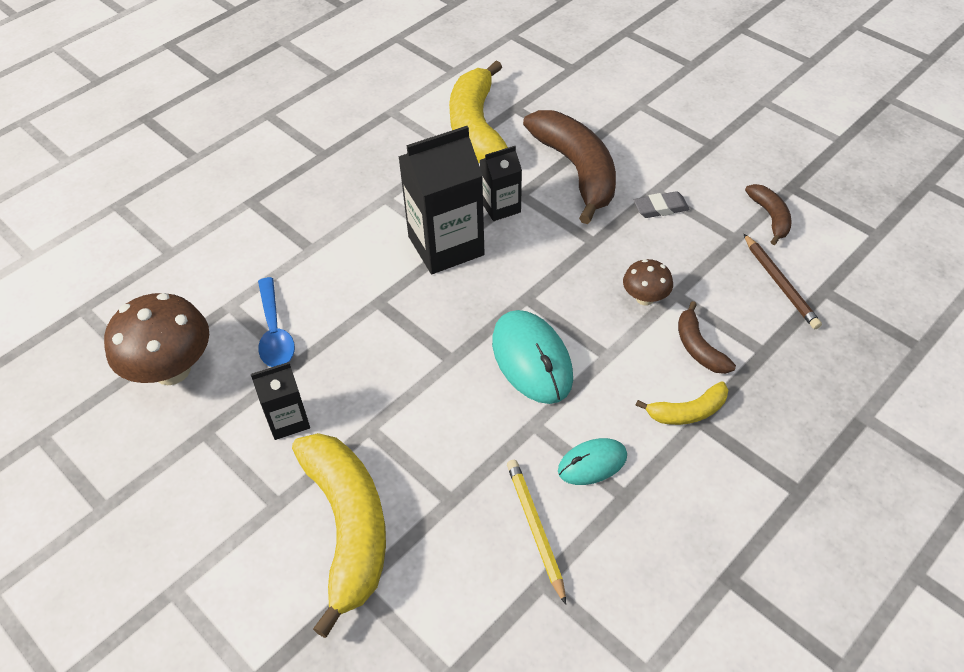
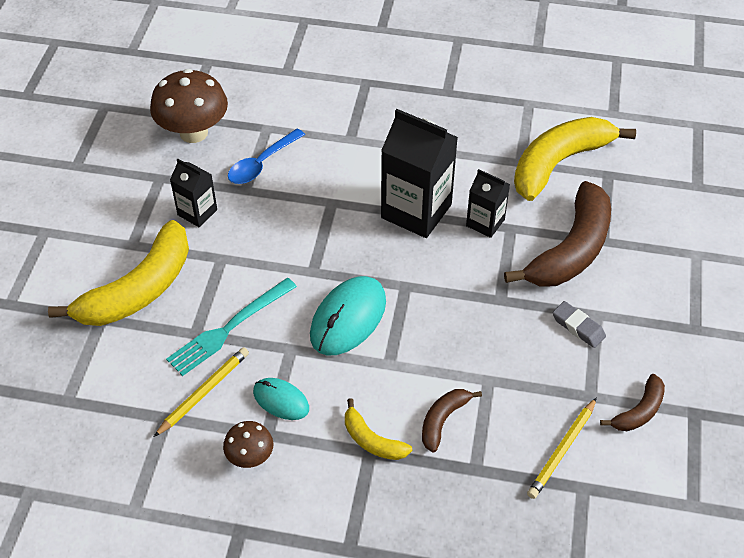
camera: 55 degrees right, 0 degrees up
(468, 464) = (229, 328): none -> turquoise fork
(645, 298) = (466, 361): brown mushroom -> brown mushroom (250, 457)
(780, 284) = (562, 450): brown pencil -> yellow pencil

